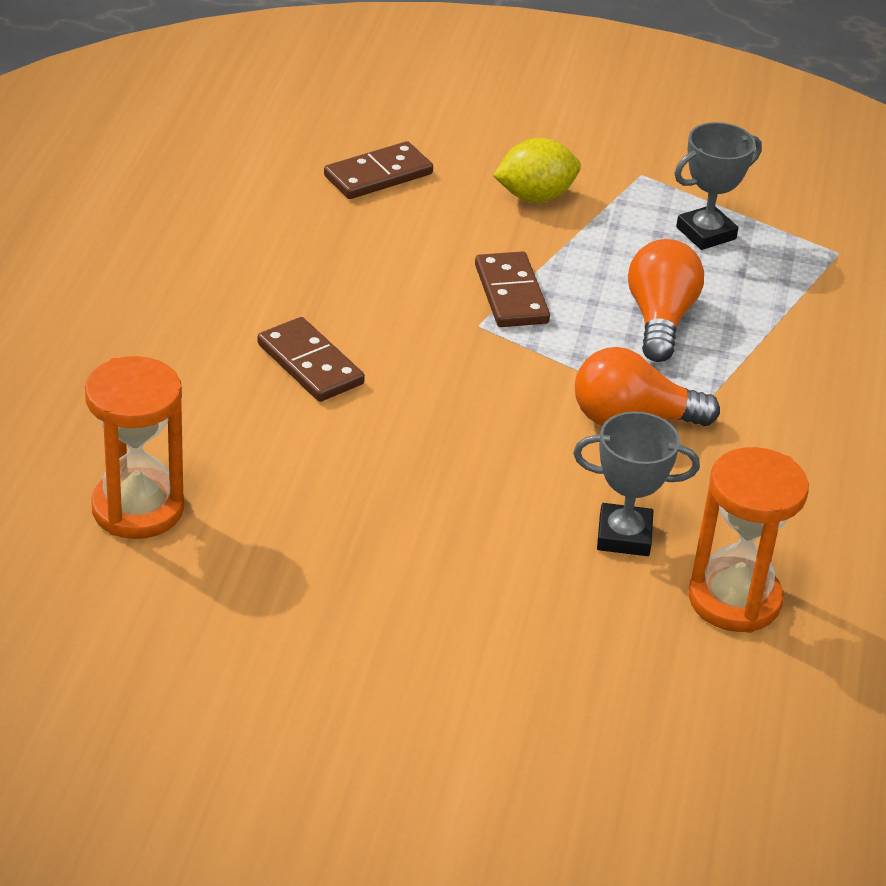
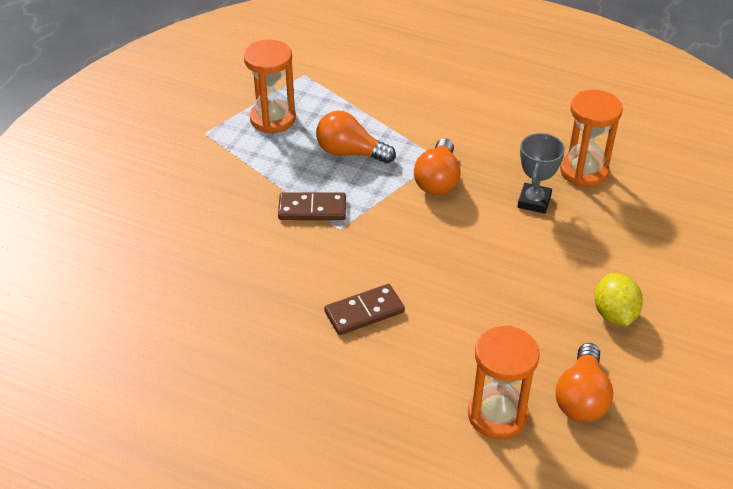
camera: 75 degrees left, 5 degrees up
(186, 599) = (581, 397): none -> orange light bulb
(378, 175) = (165, 251): brown domino -> none
(535, 196) = (213, 182): yellow lemon -> yellow lemon (614, 314)
(706, 233) = (273, 119): grey trophy -> orange hourglass

